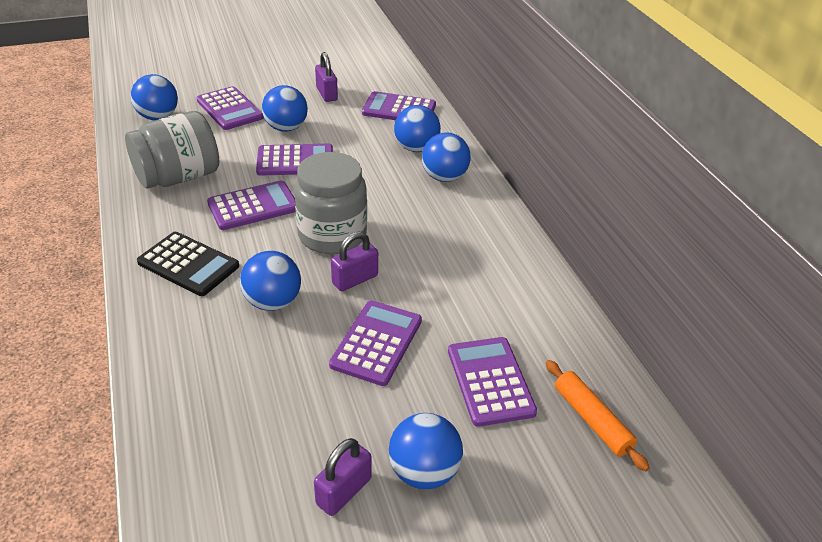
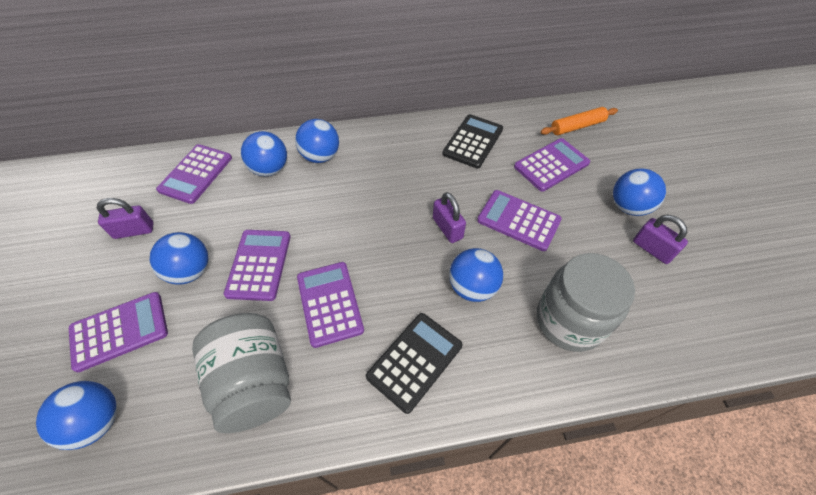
camera: 80 degrees left, 15 degrees up
(332, 235) = (387, 240): grey jar -> grey jar (569, 321)
(490, 381) = (551, 165): purple calculator -> purple calculator turned 150 degrees clockwise
(512, 297) = (473, 141): none -> black calculator

